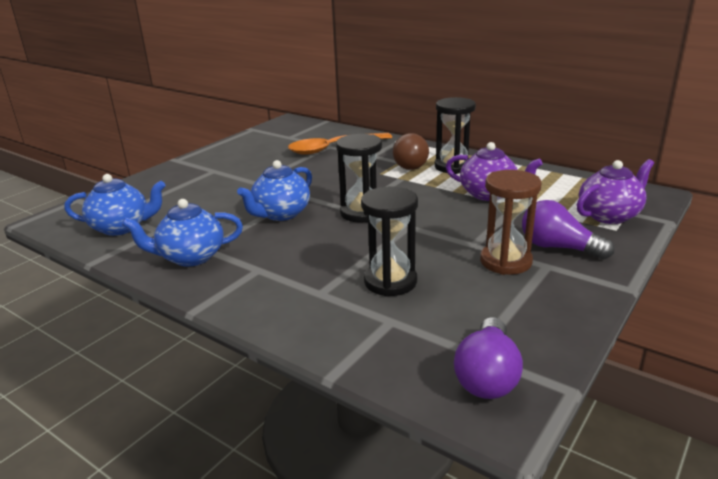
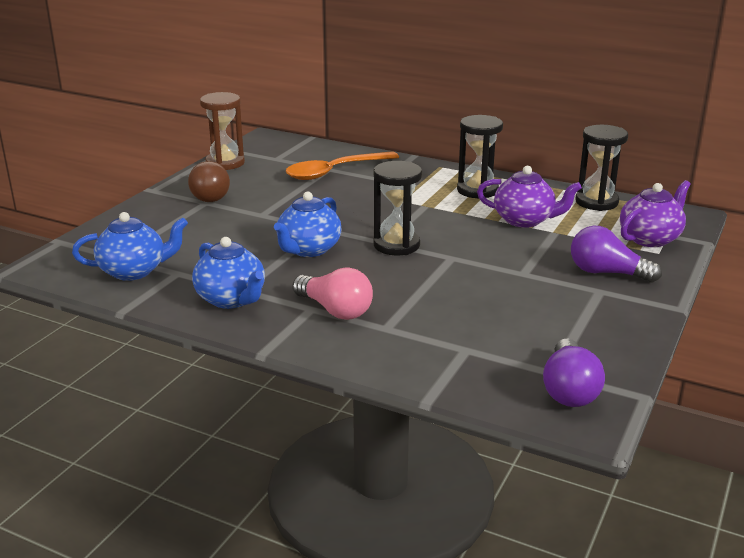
camera: 10 degrees left, 0 degrees up
(190, 257) = (231, 299): blue teapot -> blue teapot turned 105 degrees counterclockwise
(279, 272) = (335, 310): none -> pink light bulb
(390, 281) = (452, 313): black hourglass -> black hourglass (596, 202)
(408, 164) = (427, 189): brown light bulb -> brown light bulb (208, 195)
(505, 261) = (559, 289): brown hourglass -> brown hourglass (225, 163)

